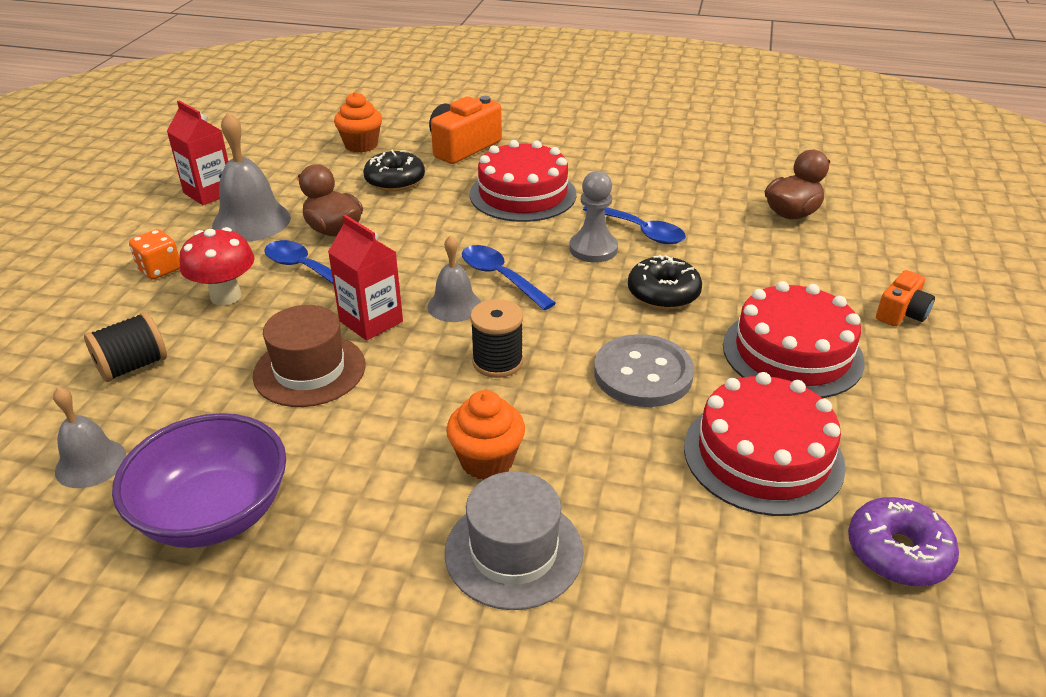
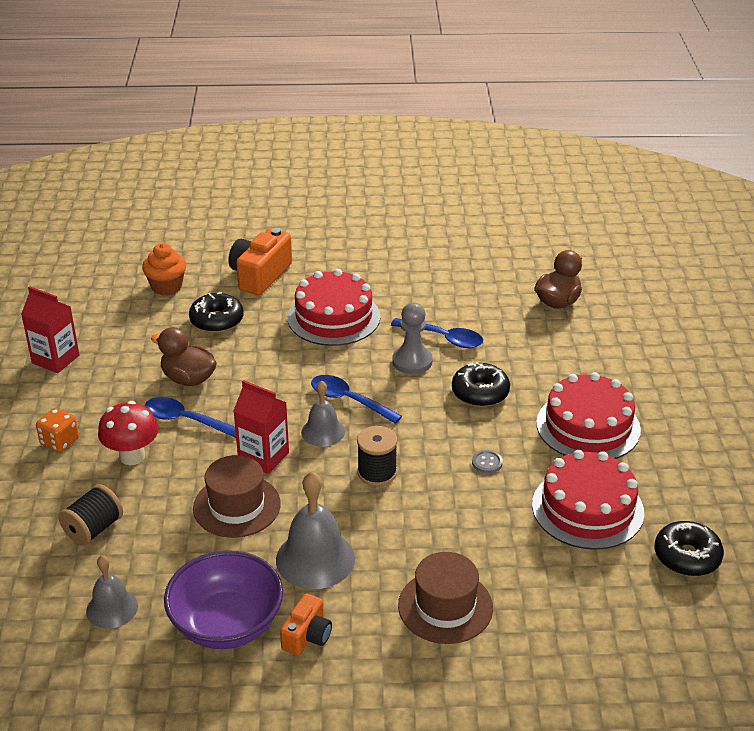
camera: 15 degrees left, 0 degrees up
(251, 221) = (111, 382): grey bell -> grey bell (315, 559)
(487, 461) = (401, 549): orange cupcake -> none
(514, 552) = (445, 606): grey hat -> brown hat
(643, 374) = (487, 463): grey button -> grey button, size x0.41
(897, 552) = (687, 557): purple donut -> black donut
(901, 313) = (657, 379): orange camera -> orange camera (307, 636)

